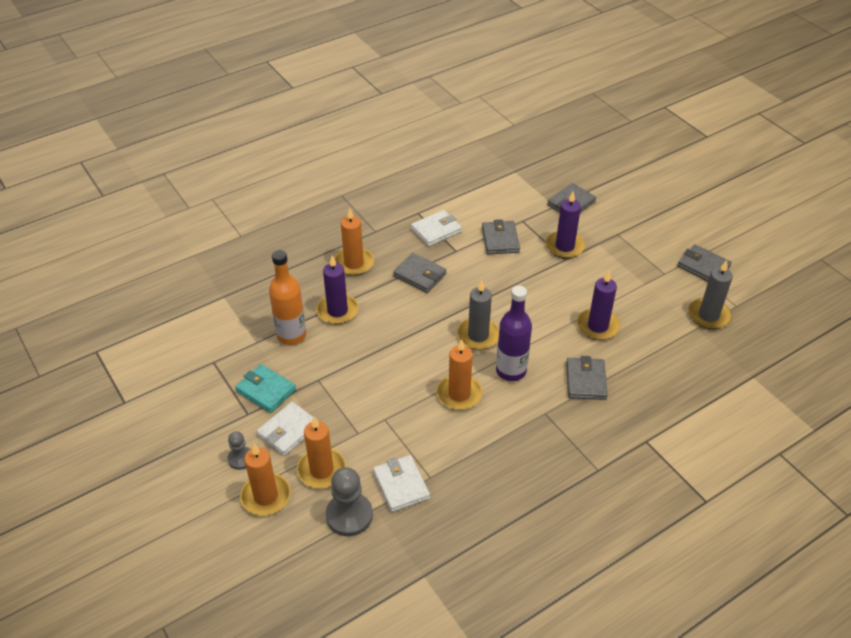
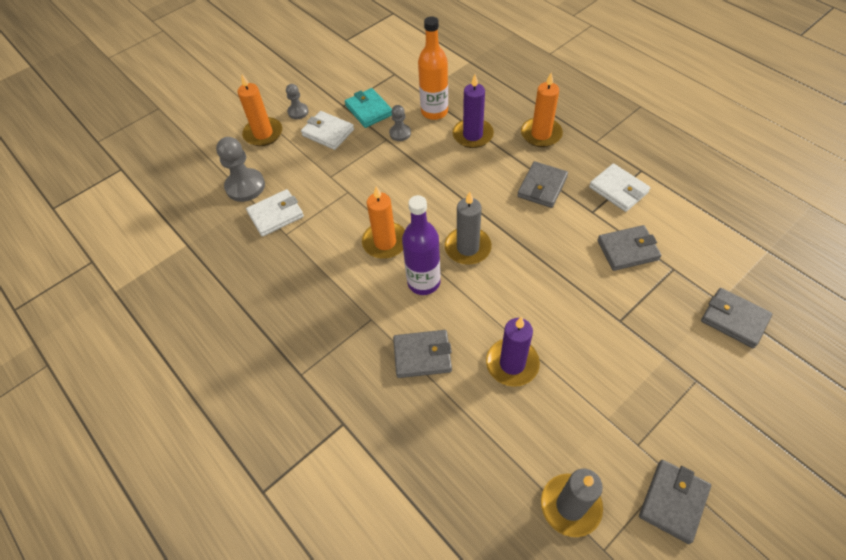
camera: 85 degrees right, 10 degrees up
(266, 390) = (369, 110): turquoise wallet -> turquoise wallet turned 60 degrees counterclockwise
(313, 367) = (400, 133): none -> grey pawn
(321, 470) = (289, 161): orange candle -> none
(564, 246) = (643, 318): purple candle -> none

